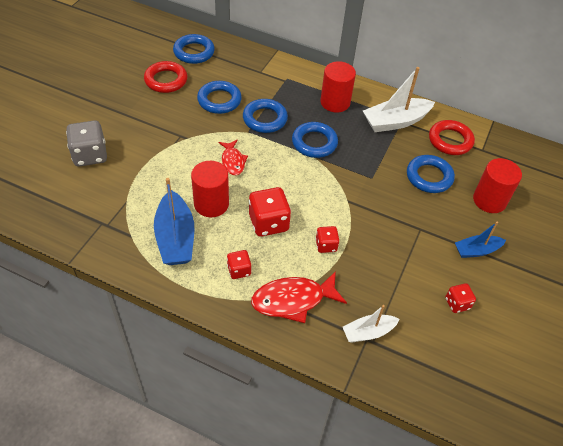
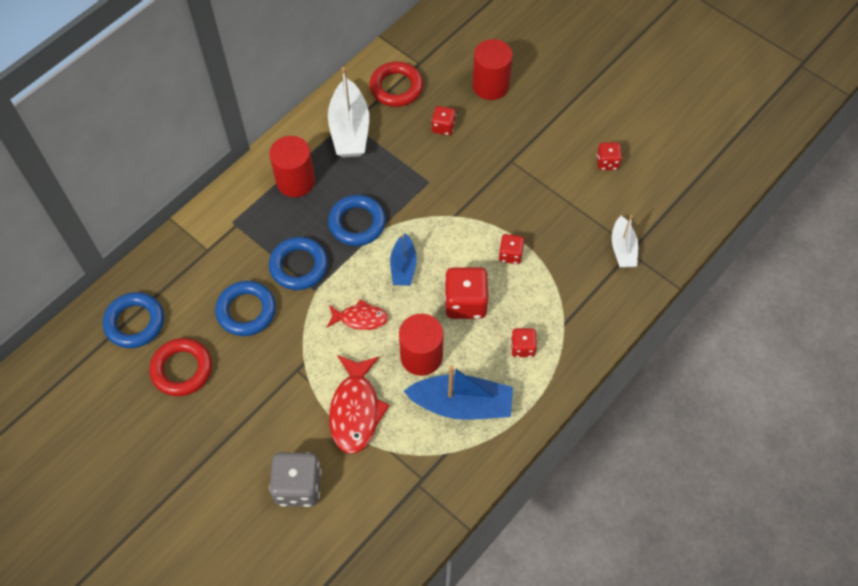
camera: 70 degrees left, 10 degrees up
(293, 300) = (572, 305): red fish -> red fish (356, 410)
(429, 177) = (443, 127): blue ring -> red dice
(476, 250) = (550, 122): blue boat -> blue boat (403, 266)

